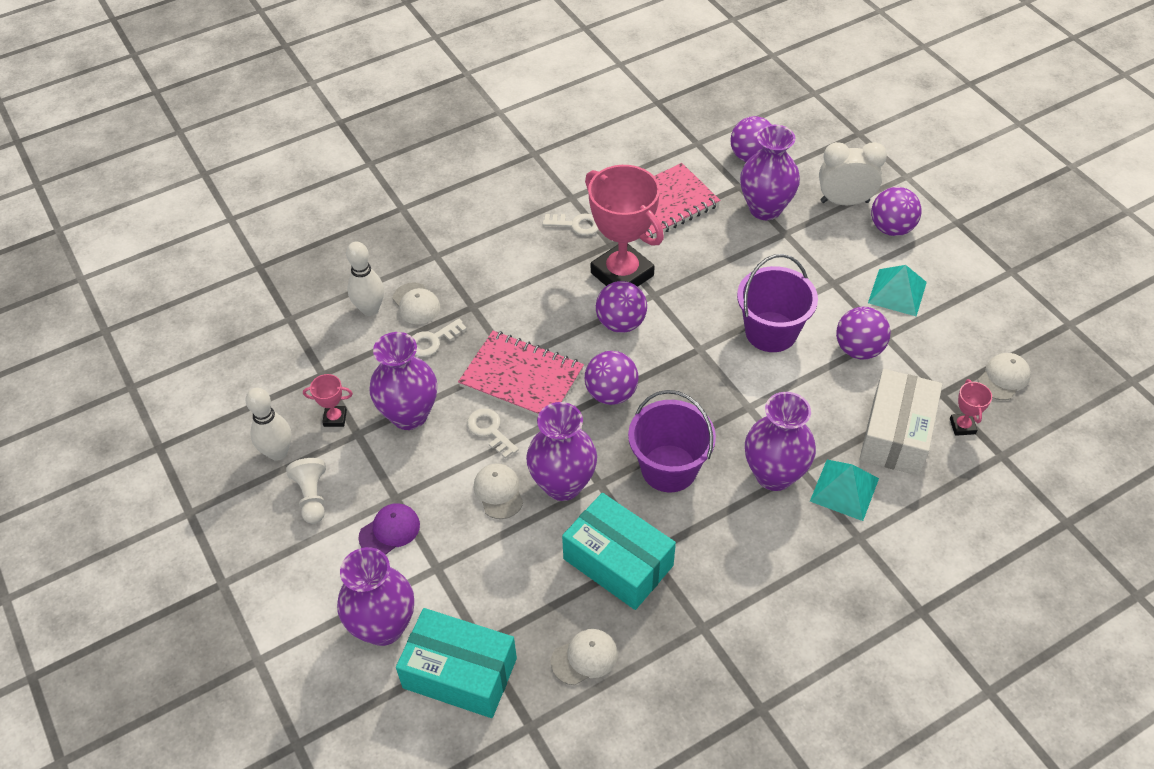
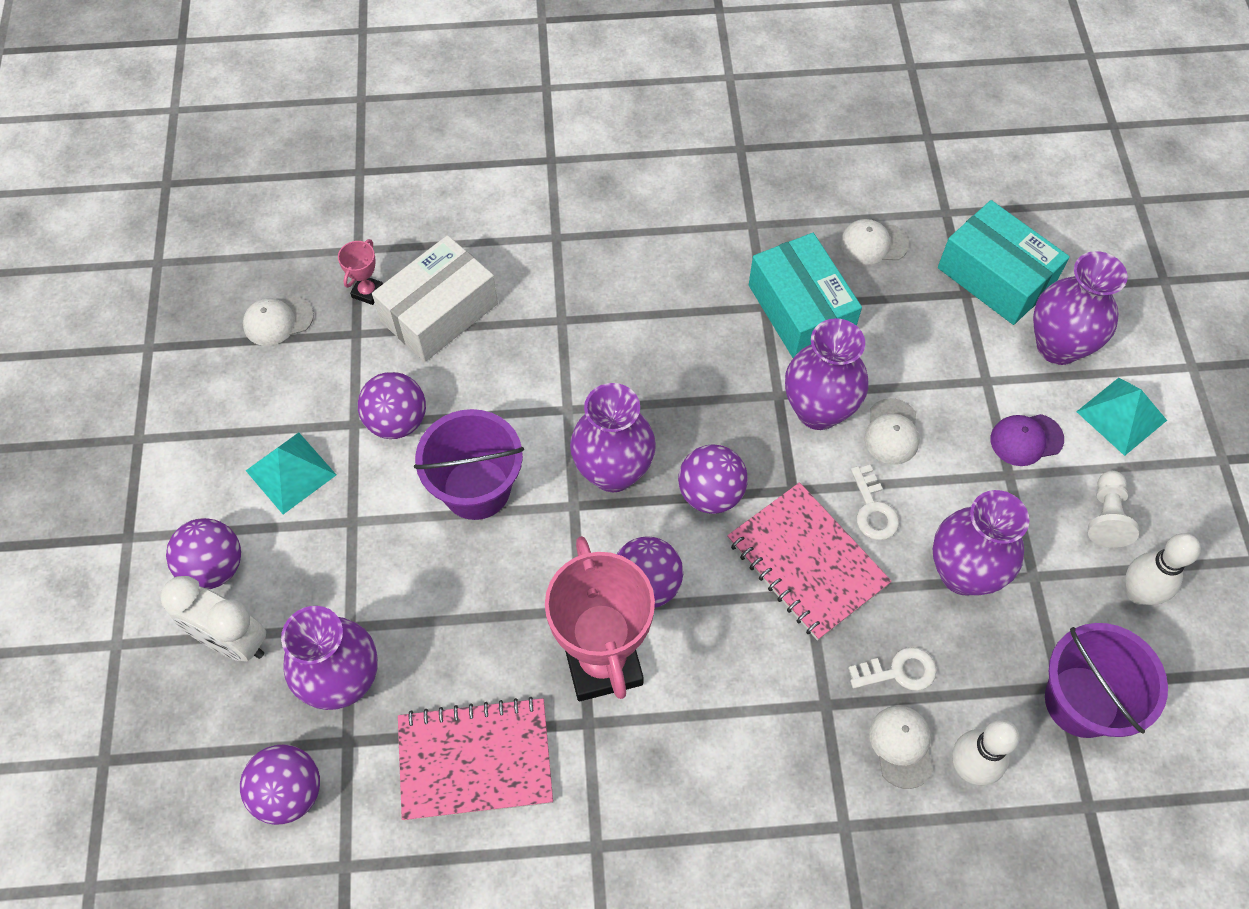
camera: 155 degrees left, 10 degrees up
(335, 418) = (1057, 610): pink trophy -> none
(576, 225) = (617, 784): white key -> none
(669, 468) = (696, 379): purple bucket -> purple bucket (1081, 701)
(774, 474) = (593, 326): purple vase -> purple vase (613, 472)
(844, 489) = (535, 283): turquoise pyramid -> turquoise pyramid (1121, 416)

